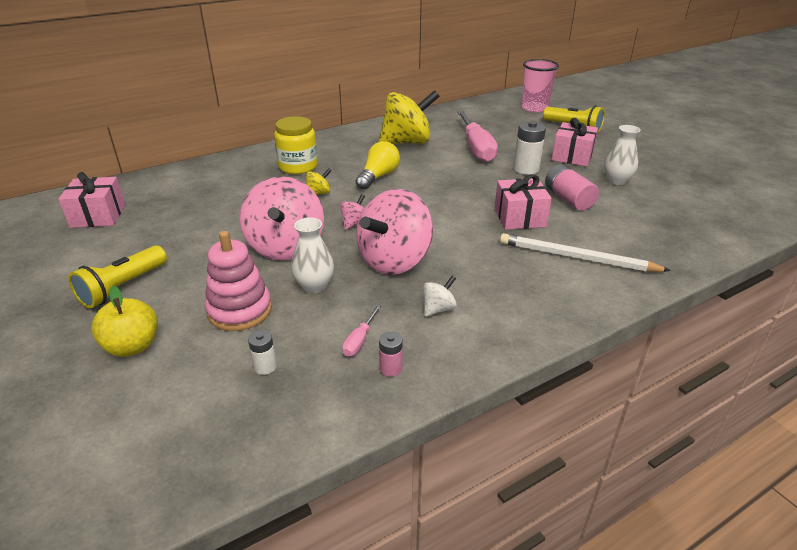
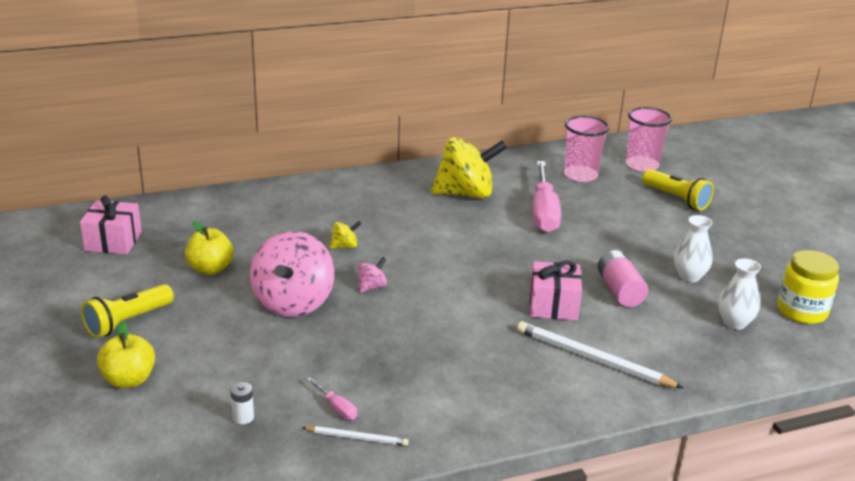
camera: 10 degrees right, 5 degrees down
(198, 227) = (210, 269): none -> yellow apple
(240, 310) = (232, 361): pink stacking toy -> none
(298, 166) = (332, 210): yellow jar -> yellow jar (802, 311)
(314, 286) = (310, 348): white vase -> white vase (734, 323)
(359, 340) = (337, 408): pink screwdriver -> pink screwdriver turned 75 degrees counterclockwise
(378, 176) = (416, 234): yellow light bulb -> none
(391, 368) = (357, 438): pink battery -> white pencil
(394, 261) = (398, 334): pink spinning top -> none
(438, 309) = (424, 390): white spinning top -> none
(492, 119) = (580, 175): none -> pink cup
(526, 169) = (590, 247): white battery -> none
(572, 156) = (653, 238): pink gift -> none

